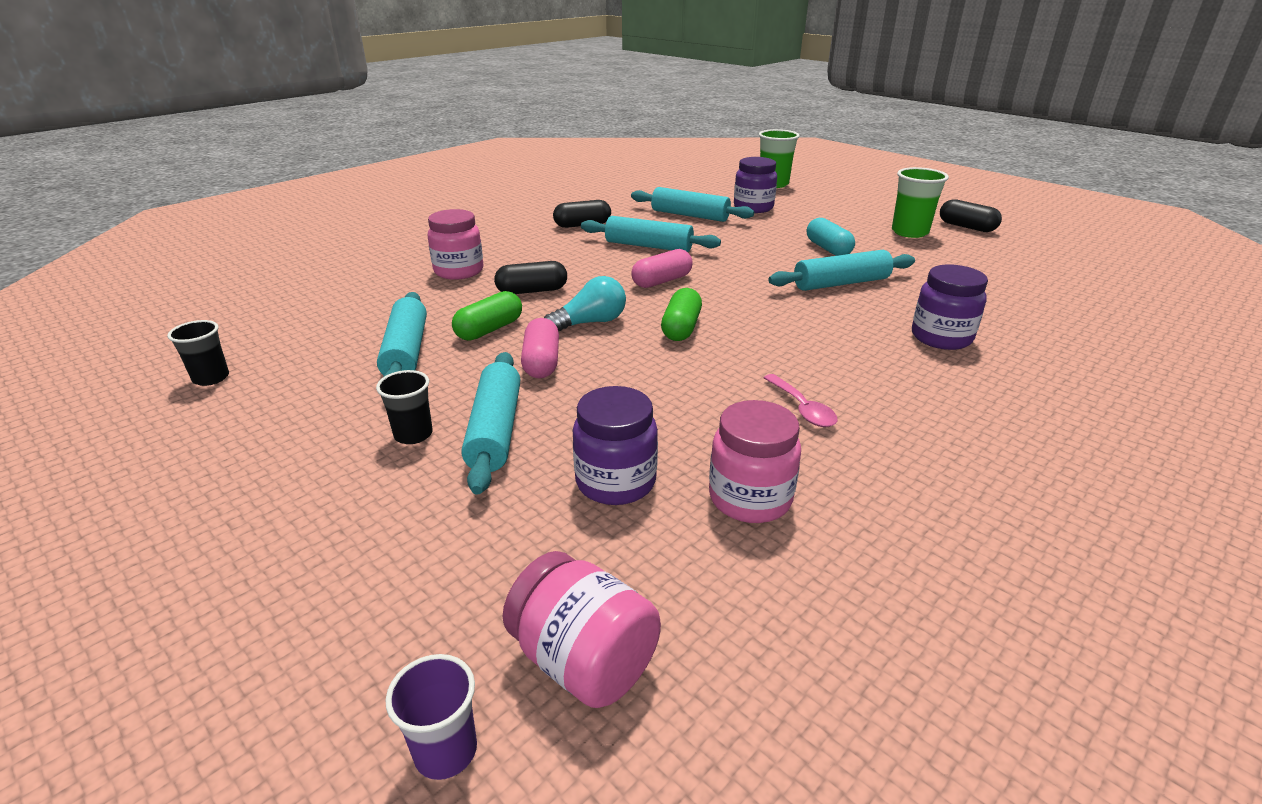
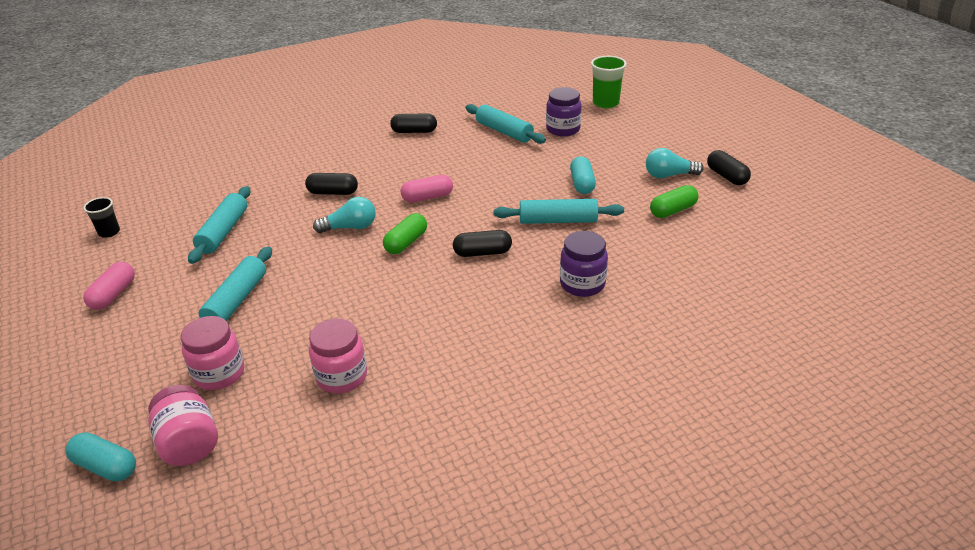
camera: 20 degrees right, 5 degrees up
(413, 434) = (191, 294): black cup -> none
(446, 751) = (106, 466): purple cup -> turquoise capsule
(459, 271) = (298, 166): pink jar -> pink jar (219, 374)
(489, 329) = (283, 222): green capsule -> green capsule (673, 210)
(541, 362) = (297, 255): pink capsule -> pink capsule (113, 295)
(615, 482) = (277, 349): purple jar -> none
(648, 246) = (446, 161): turquoise rolling pin -> none
(788, 324) = (482, 253): none -> black capsule
(802, 408) = (428, 322): pink spoon -> none
(909, 232) = (669, 175): green cup -> turquoise light bulb

